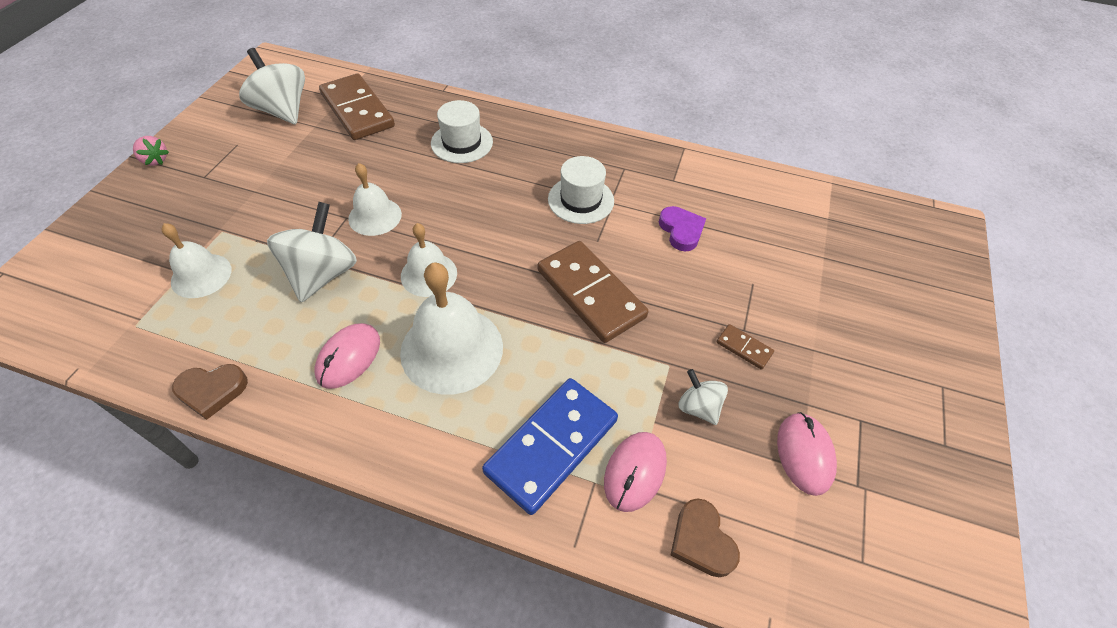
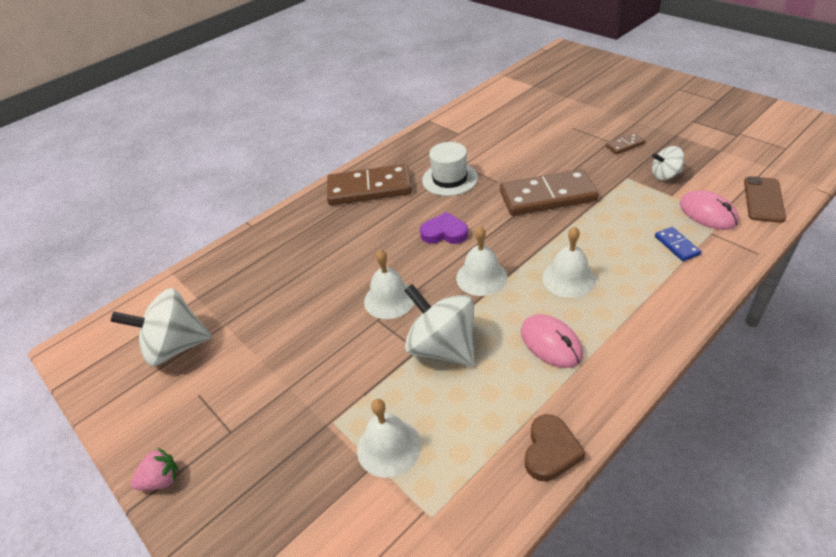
camera: 55 degrees left, 10 degrees down
(357, 110) = (228, 288): brown domino -> brown domino (369, 188)
(452, 349) = (568, 278): white bell -> white bell, size x0.60
(462, 143) = (334, 227): white hat -> none
(551, 445) = (676, 245): blue domino -> blue domino, size x0.44
(681, 231) = (510, 142): purple heart -> purple heart (444, 232)
(701, 541) = (763, 199): brown heart -> brown phone
(804, 454) = (711, 146): pink mouse -> none

